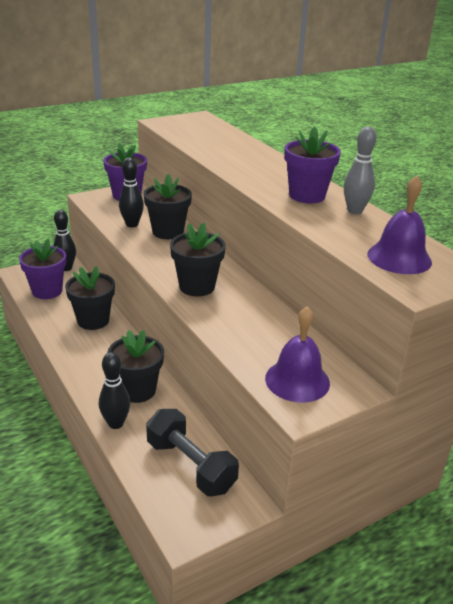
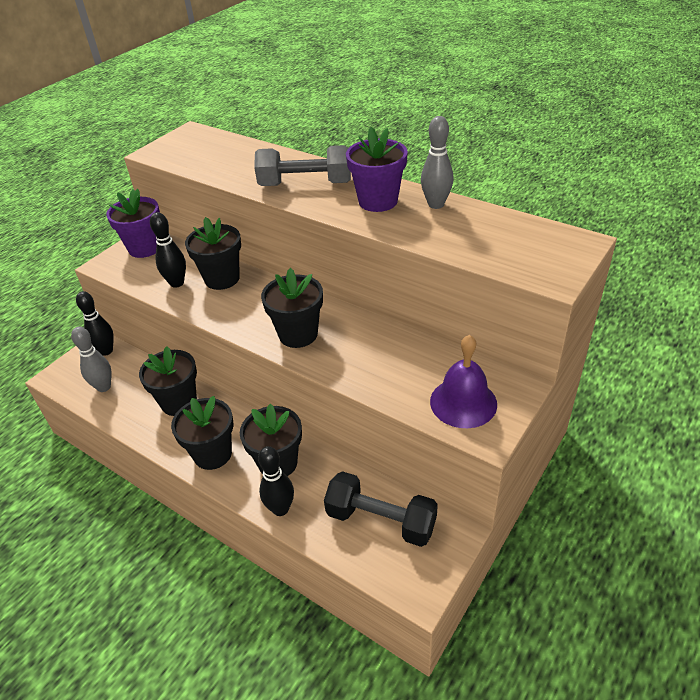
camera: 20 degrees left, 10 degrees up
(47, 291) = (104, 387): purple flower pot -> grey bowling pin
(92, 365) = (212, 454): none -> black flower pot
(258, 169) = (305, 184): none -> grey dumbbell
(399, 258) = (515, 247): purple bell -> none

